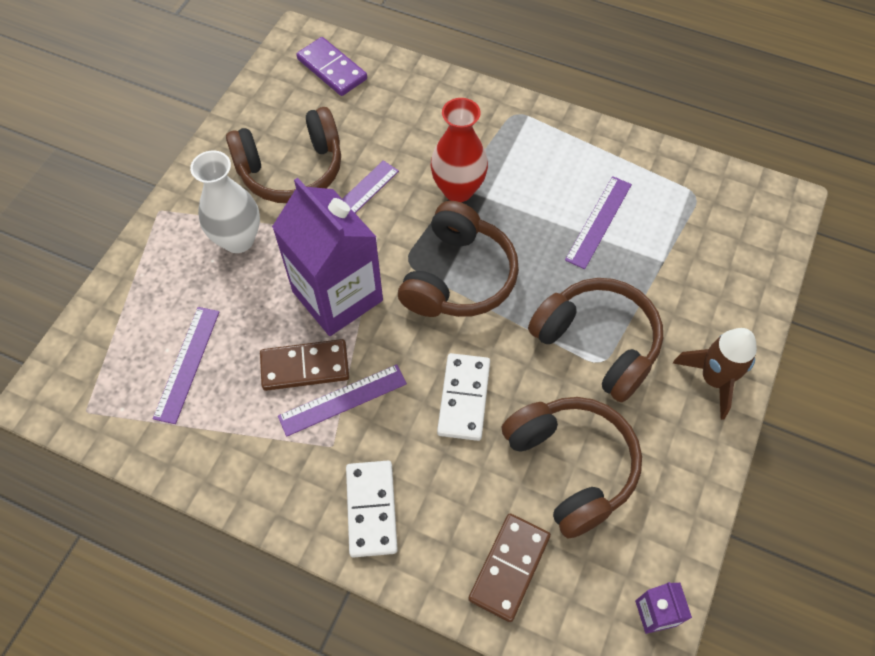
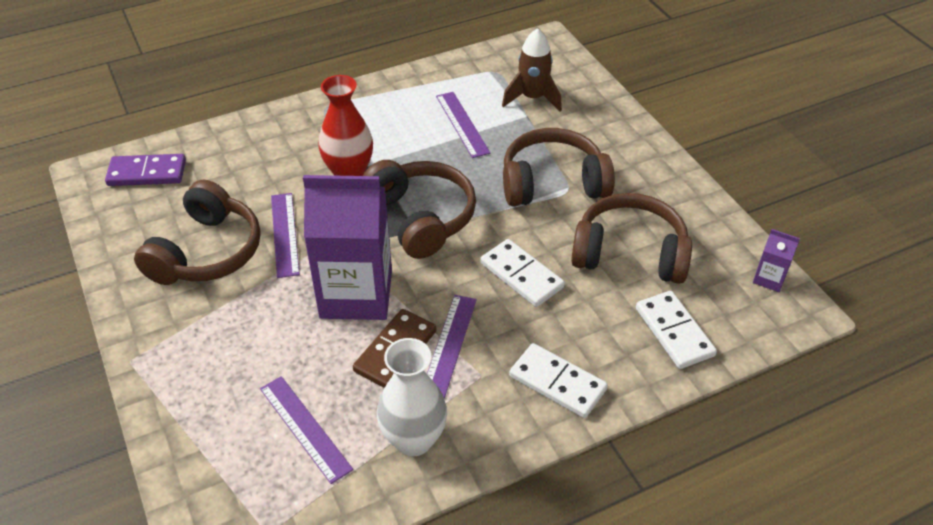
camera: 50 degrees left, 15 degrees down
(238, 240) = (228, 324): white vase -> white vase (414, 440)
(509, 567) = (674, 332): brown domino -> white domino
(713, 379) = (634, 149): brown rocket -> brown rocket (532, 98)

